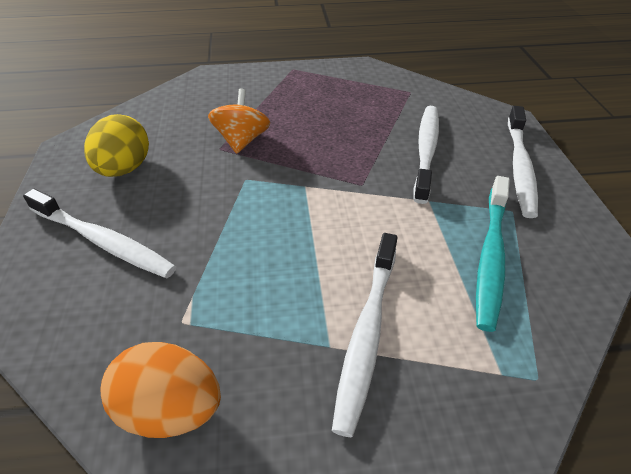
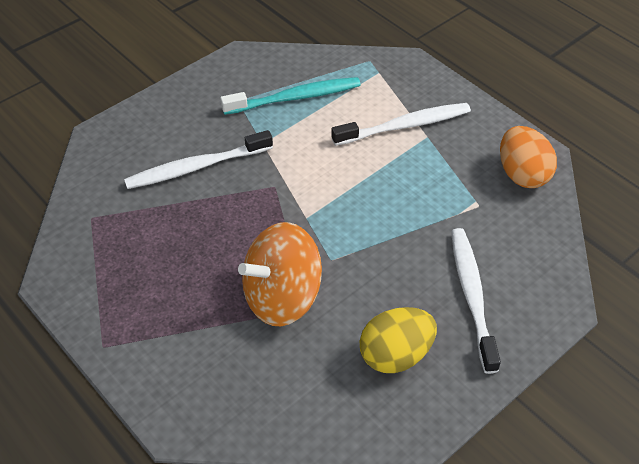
camera: 125 degrees left, 5 degrees up
(242, 141) = (282, 297): orange spinning top -> orange spinning top, size x1.51
(519, 167) = (178, 110): white toothbrush -> none

